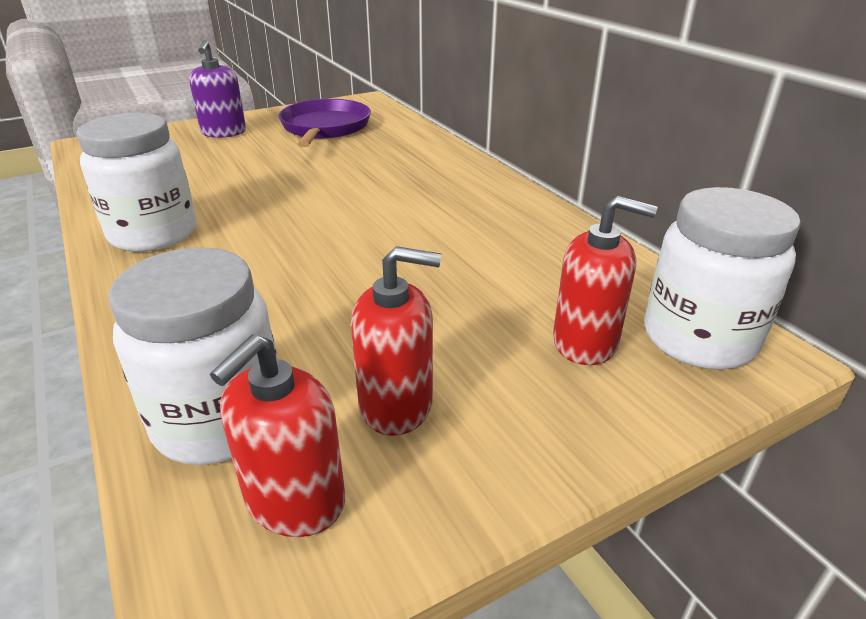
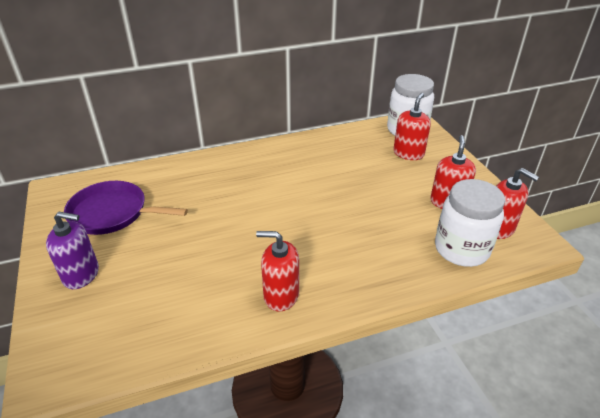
camera: 80 degrees left, 5 degrees up
(153, 234) = (281, 295): white jar -> red soap dispenser

